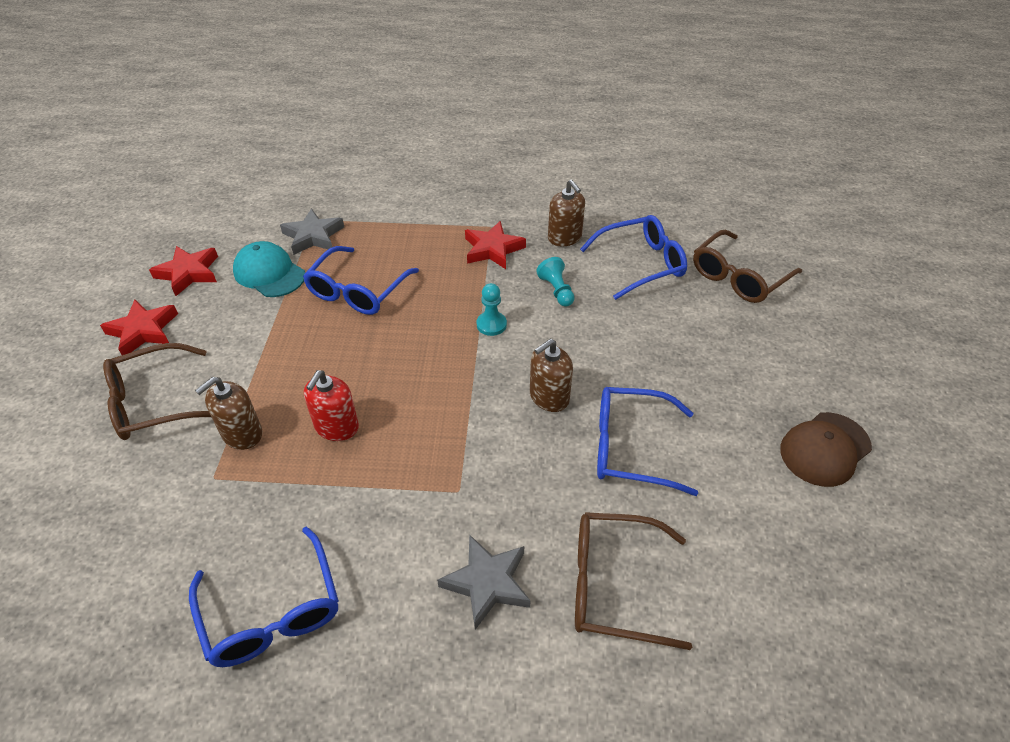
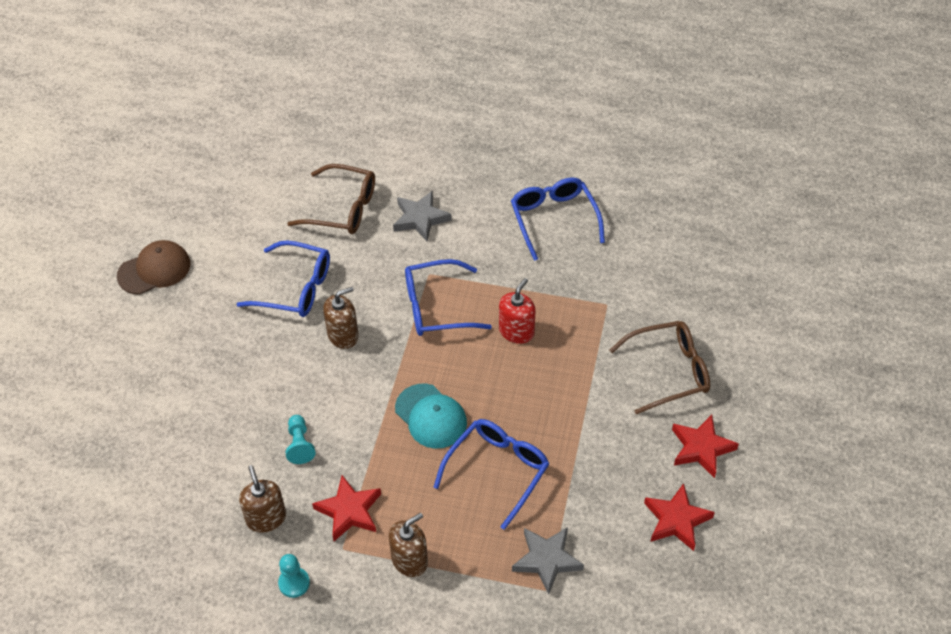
camera: 170 degrees left, 5 degrees up
(242, 434) = (590, 335): brown soap dispenser -> brown soap dispenser (409, 560)
(269, 273) = (590, 508): turquoise cap -> turquoise cap (431, 416)
(491, 324) = (373, 412): turquoise pawn -> turquoise pawn (294, 583)
(641, 263) = (201, 468): blue glasses -> blue glasses (436, 307)
(738, 277) = (114, 437): brown glasses -> none

